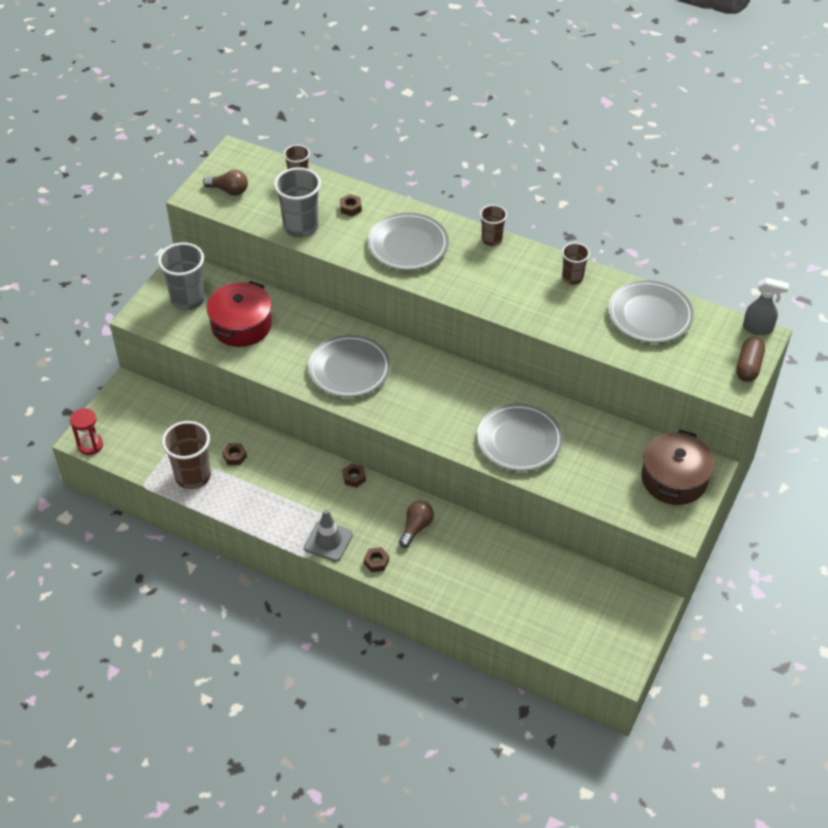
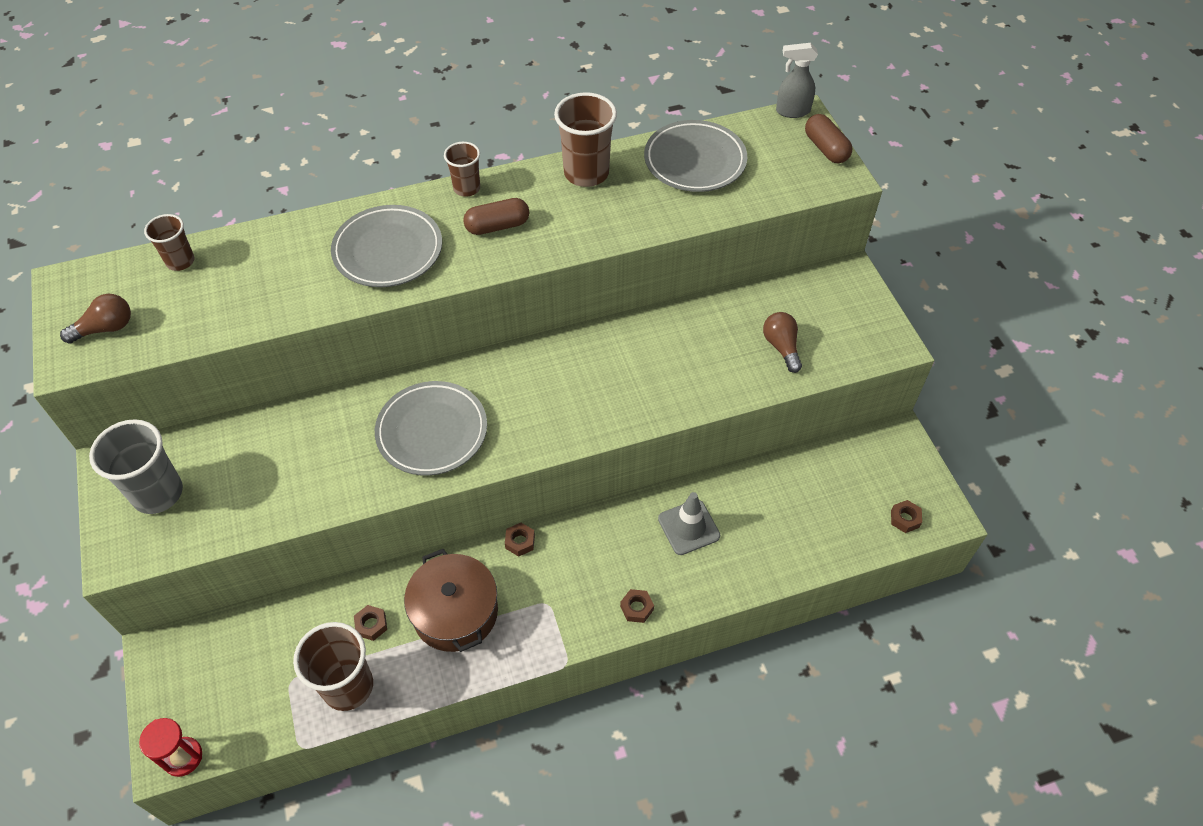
camera: 45 degrees left, 5 degrees up
(241, 325) = (257, 474): red pot -> none
(301, 227) = (243, 311): grey cup -> none
(328, 541) = (568, 629): grey traffic cone -> grey traffic cone (688, 527)
(350, 208) = (279, 253): brown nut -> brown nut (905, 519)
(416, 528) = (634, 541): brown light bulb -> brown light bulb (781, 347)
(483, 273) = (497, 226): none -> brown capsule
(519, 441) = (675, 373): grey plate -> none
(572, 278) = (586, 173): brown cup -> brown cup, size x1.70
(674, 479) = (837, 304): brown pot -> brown pot (455, 612)
(758, 328) = (792, 111): grey spray bottle -> grey spray bottle turned 150 degrees counterclockwise

